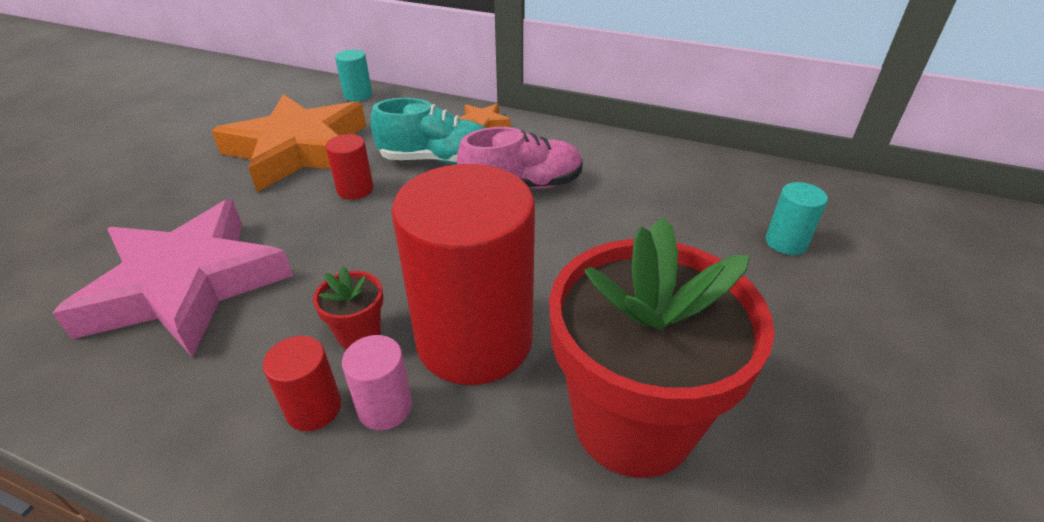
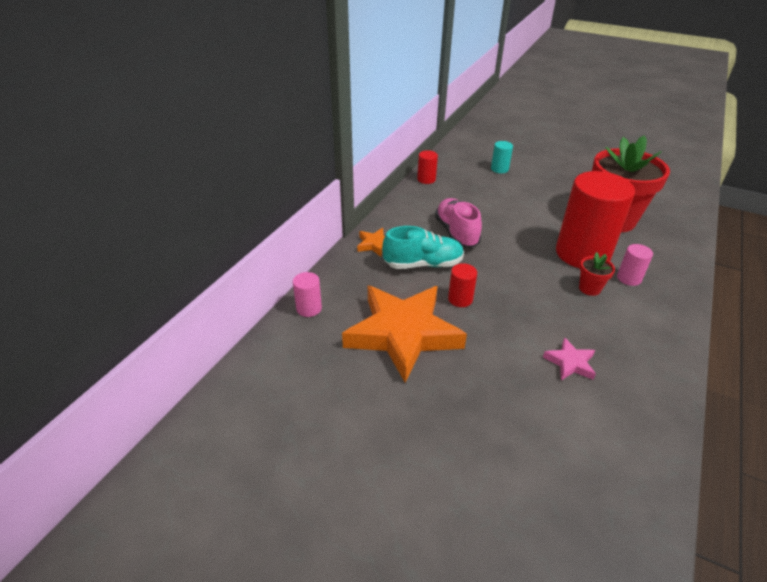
camera: 85 degrees left, 0 degrees up
(187, 285) = (570, 363): pink star -> pink star, size x0.41
(314, 408) = (637, 299): red cylinder -> red cylinder (426, 179)
(358, 95) = (309, 308): turquoise cylinder -> pink cylinder
(437, 160) = (423, 264): turquoise shoe -> turquoise shoe turned 75 degrees clockwise

